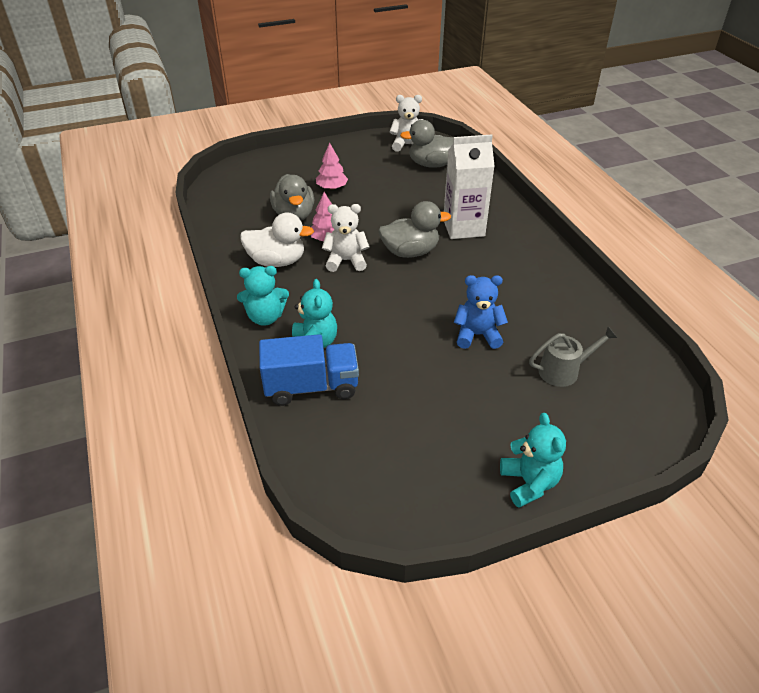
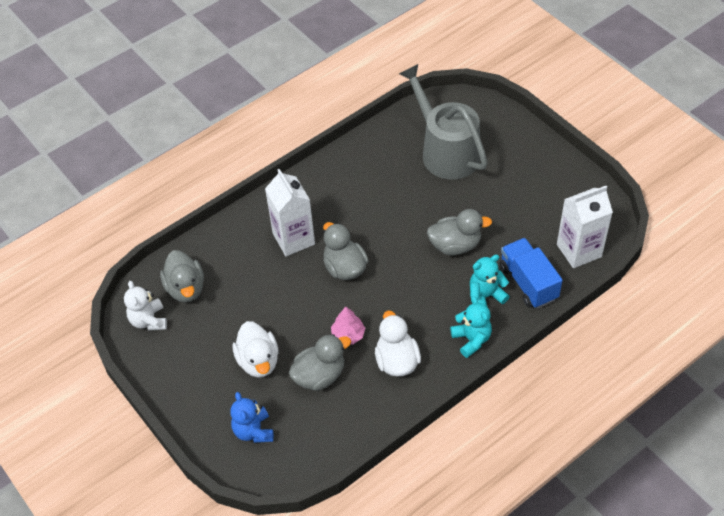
camera: 105 degrees left, 10 degrees up
(332, 188) = (258, 361): pink tree -> white duck
(333, 456) = (579, 250): none -> white carton
(346, 261) = (375, 309): white teddy bear -> none
(401, 338) = (455, 245): none -> grey duck
(477, 335) = (431, 202): blue teddy bear -> blue teddy bear (253, 431)
(529, 483) = (547, 155): turquoise teddy bear -> none
(563, 371) = (446, 151): grey watering can -> grey watering can, size x2.14

